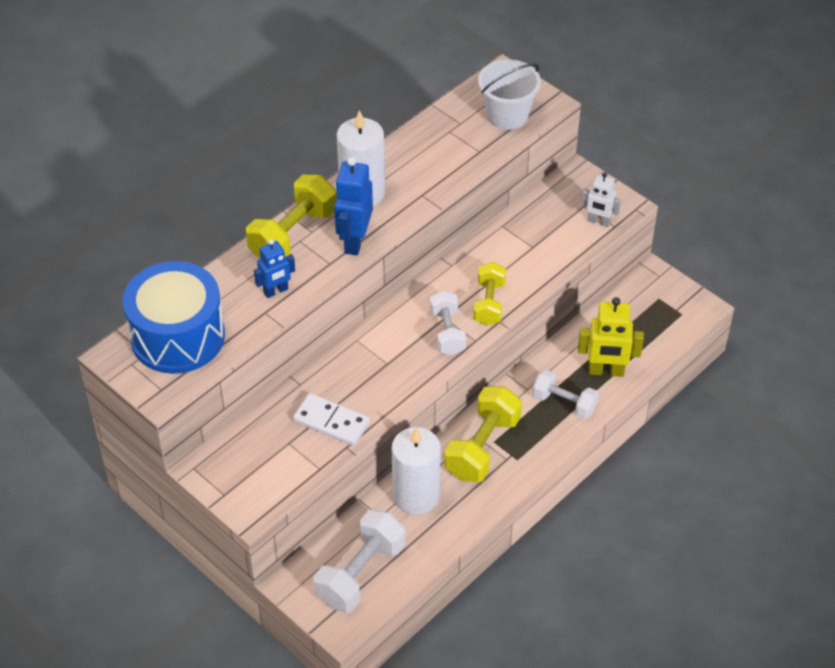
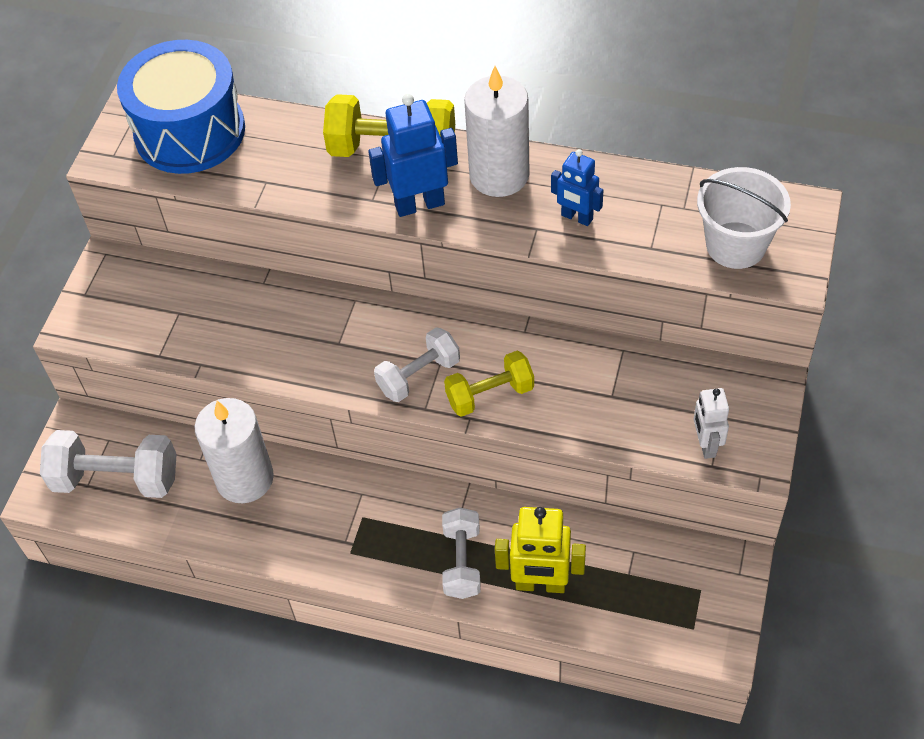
camera: 65 degrees right, 5 degrees up
(276, 291) = (301, 176): blue robot -> blue robot (576, 217)
(331, 422) = (227, 334): white domino -> none
(482, 447) = (347, 510): yellow dumbbell -> none
(606, 371) = (540, 584): yellow robot -> yellow robot turned 60 degrees counterclockwise

